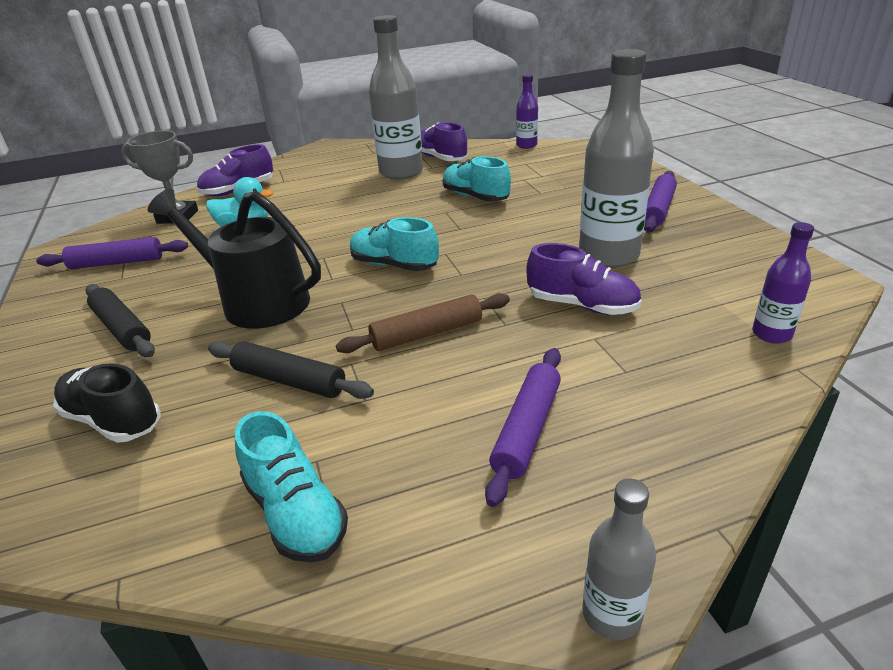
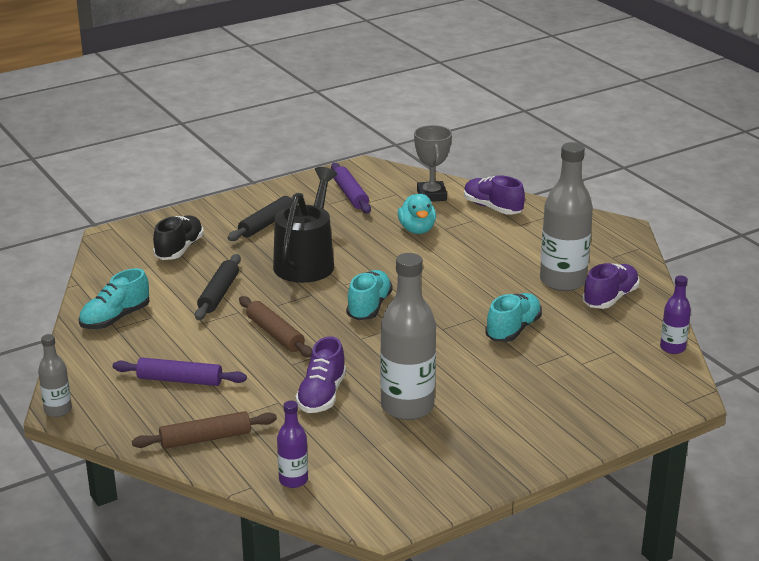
camera: 75 degrees right, 5 degrees down
(658, 209) = (513, 435): purple rolling pin -> none
(690, 406) = (205, 439): none -> brown rolling pin

